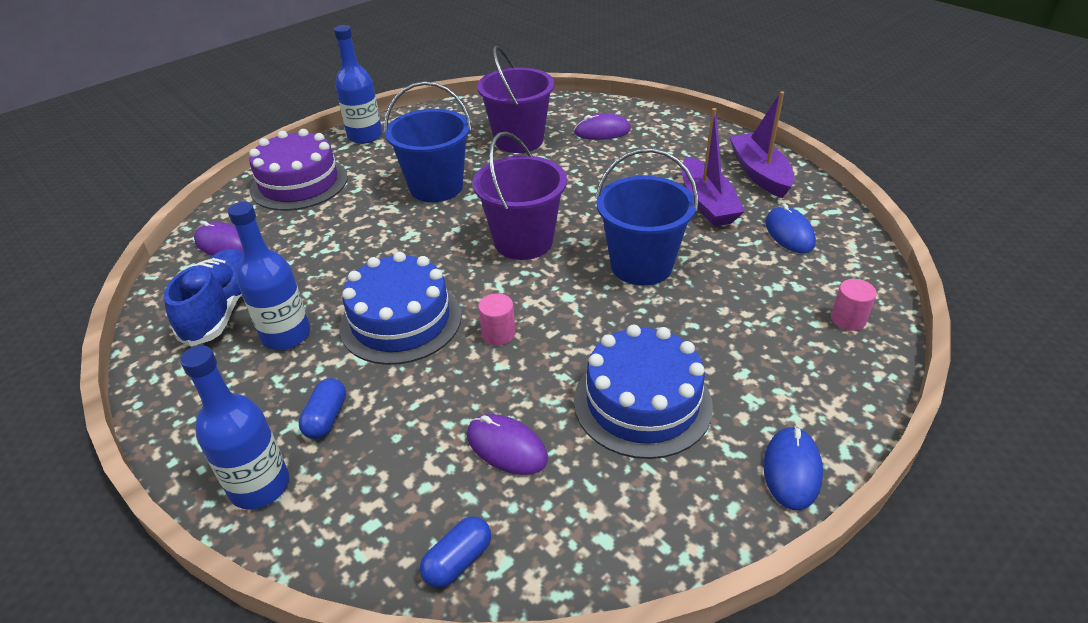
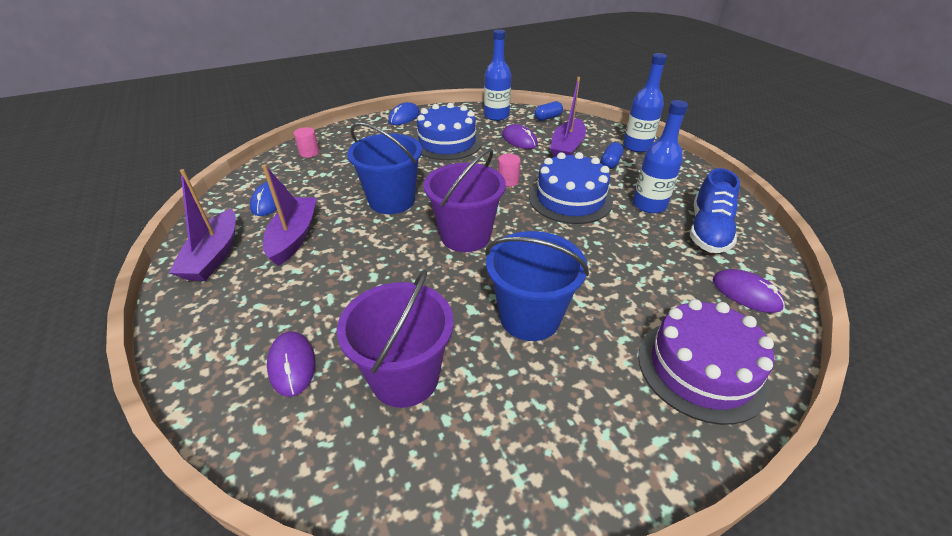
camera: 165 degrees left, 0 degrees up
(365, 136) = (629, 462): blue bottle -> blue bottle (496, 116)
(407, 445) = (567, 147): none -> purple boat
(602, 131) = (292, 365): purple mouse -> purple mouse turned 60 degrees clockwise

